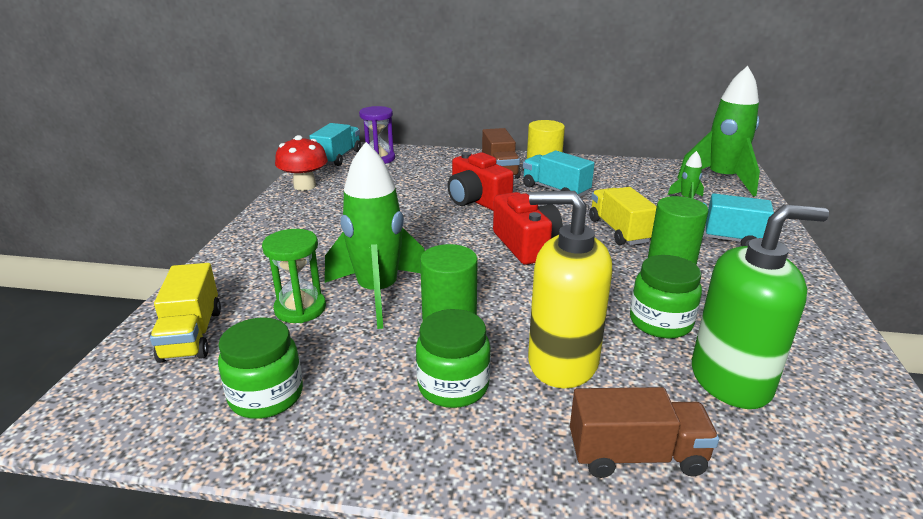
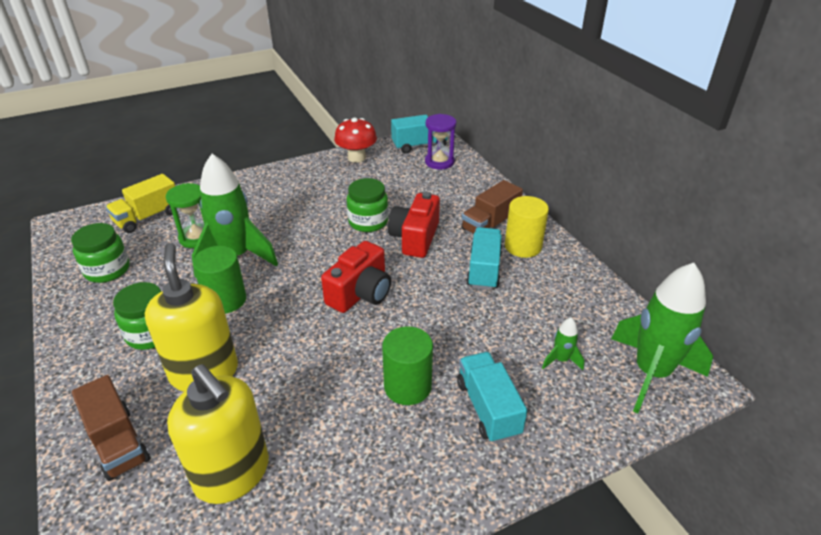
camera: 55 degrees right, 10 degrees up
(619, 231) = (438, 335): yellow truck -> none
(660, 322) = (293, 408): green jar -> green jar (368, 222)
(731, 380) = (232, 474): green soap dispenser -> yellow soap dispenser

